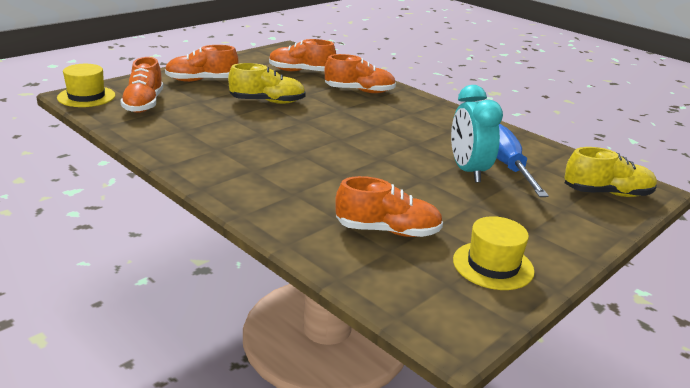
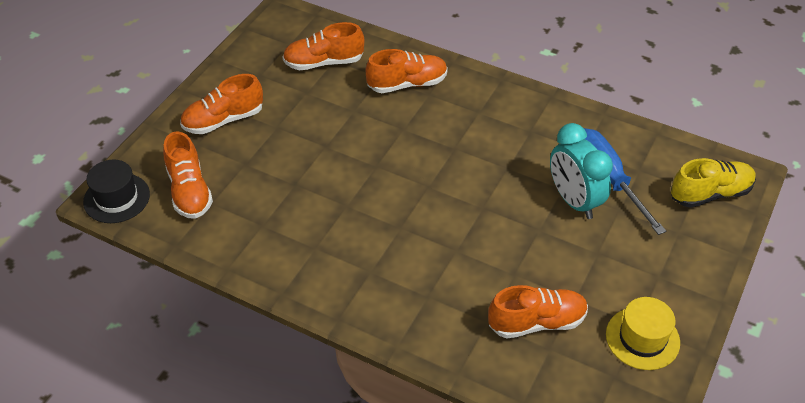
camera: 15 degrees left, 20 degrees up
(86, 96) = (116, 198): yellow hat -> black hat
(267, 102) = (319, 140): yellow shoe -> none

